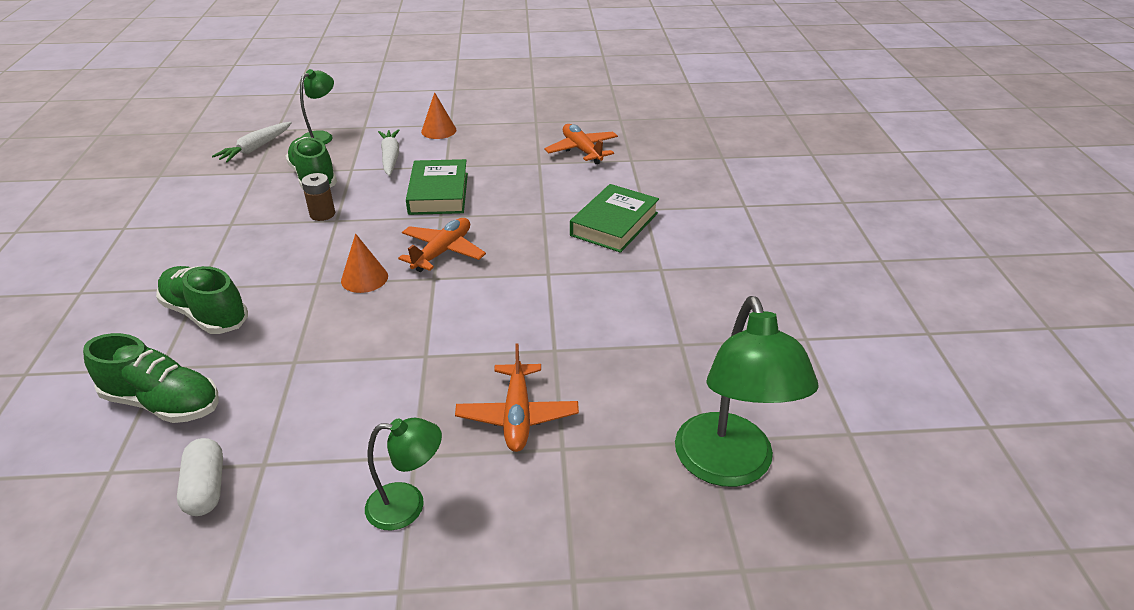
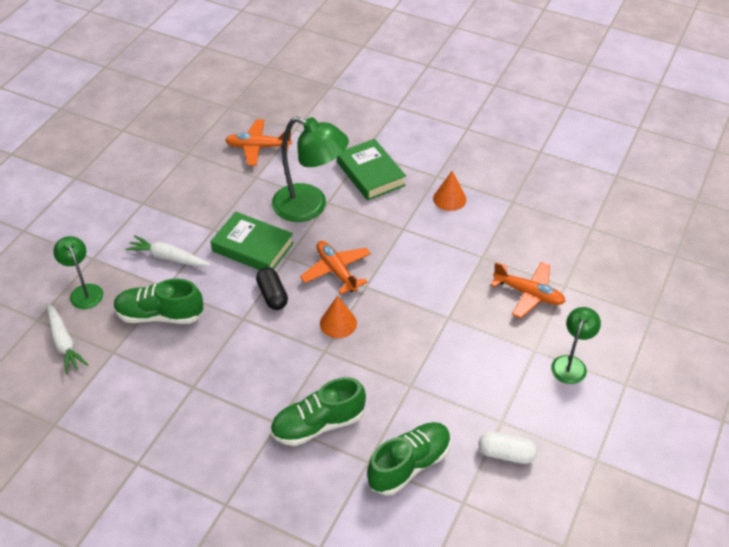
camera: 60 degrees left, 10 degrees up
(322, 214) = (226, 324): brown battery -> none
(379, 226) = (272, 295): none -> black capsule
(438, 130) = (147, 213): orange cone -> orange cone (449, 199)
(728, 466) = (613, 228): green lamp -> green lamp (310, 207)

